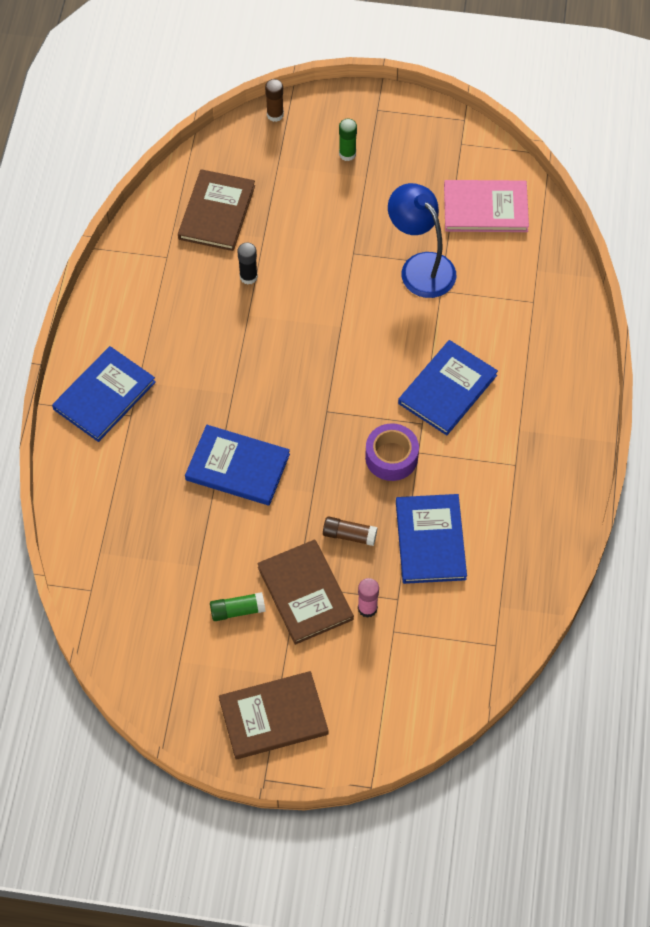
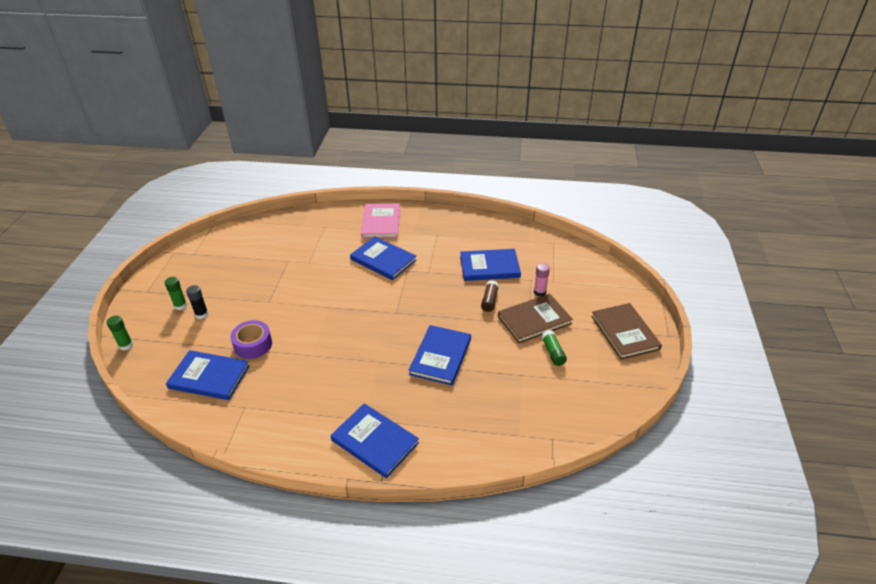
camera: 90 degrees left, 20 degrees down
(216, 212) = (209, 377): brown book -> blue book
(248, 277) = (276, 356): black glue stick -> black glue stick (201, 314)
(275, 115) = (126, 345): brown glue stick -> green glue stick
(391, 457) = (432, 283): purple tape -> purple tape (253, 344)
(420, 267) = (288, 271): blue lamp -> none
(485, 208) = (249, 244): pink book -> pink book (381, 222)

